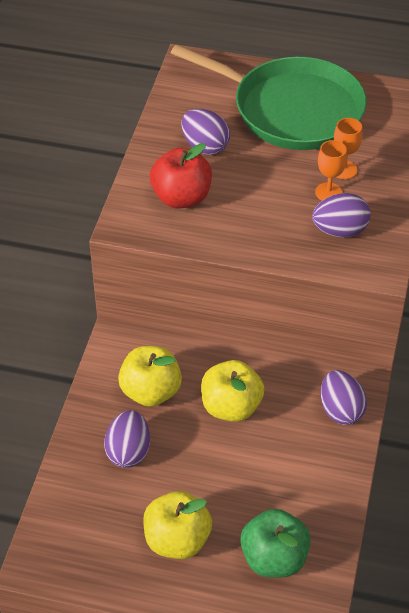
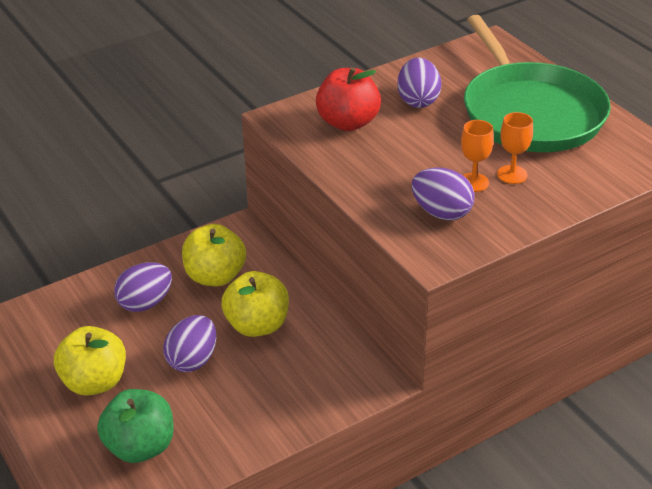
camera: 45 degrees right, 10 degrees down
(340, 410) = (338, 387): purple egg -> purple egg (192, 360)

